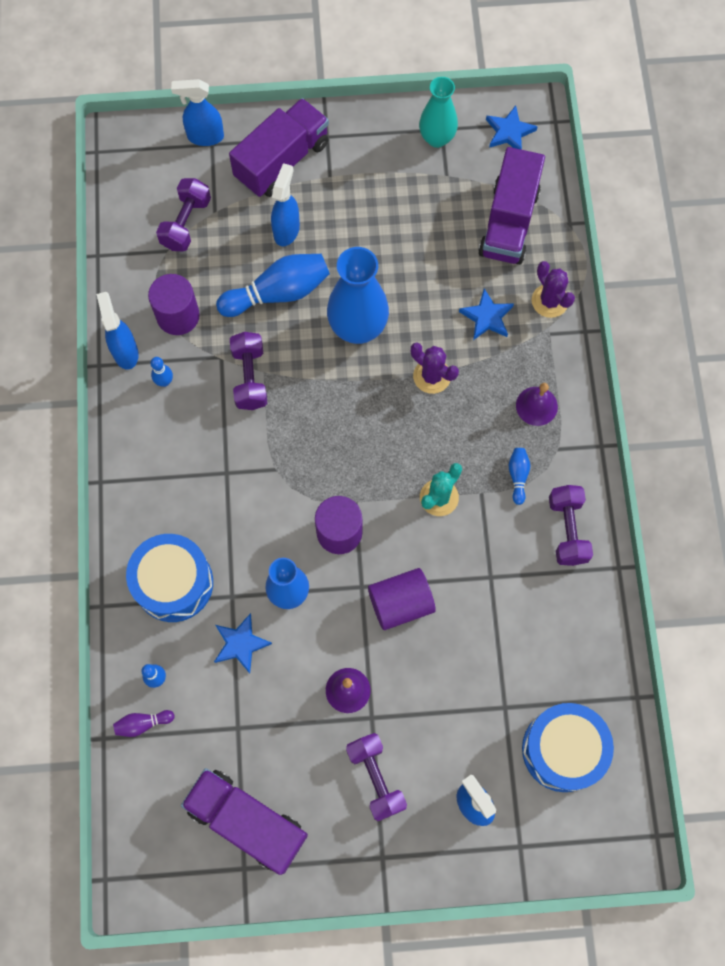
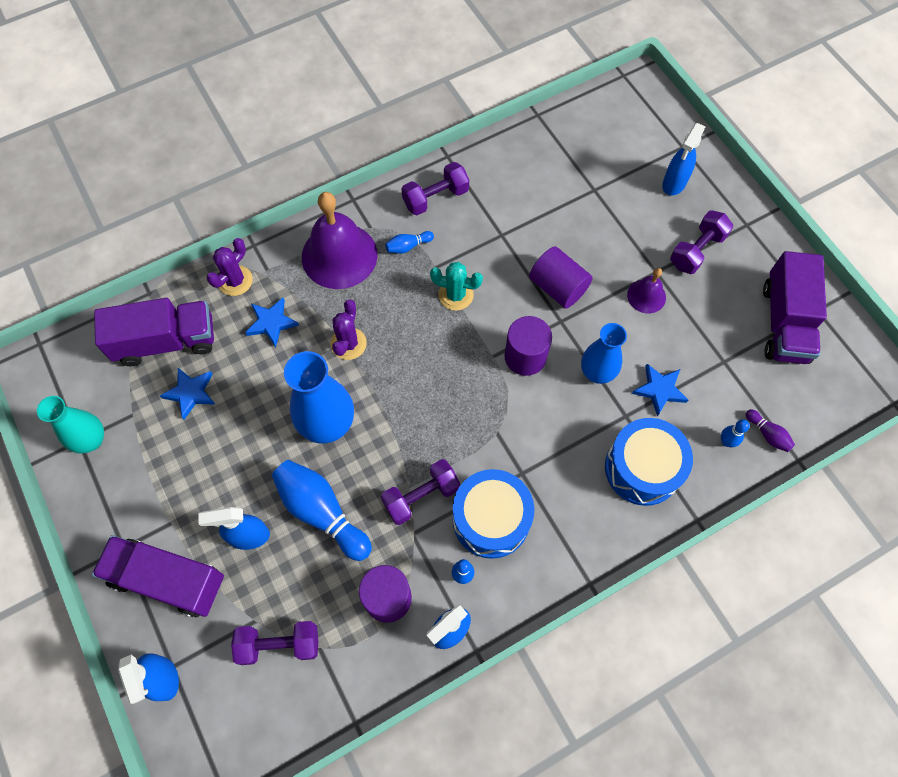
camera: 115 degrees left, 5 degrees down
(509, 132) = (63, 378): blue star -> blue star (190, 393)
(536, 406) = (339, 255): purple bell -> purple bell, size x2.01
(563, 750) = (601, 144): blue drum -> blue drum (491, 519)

